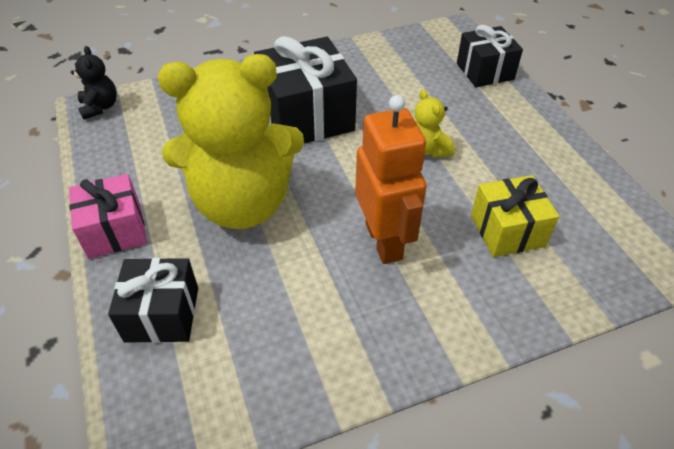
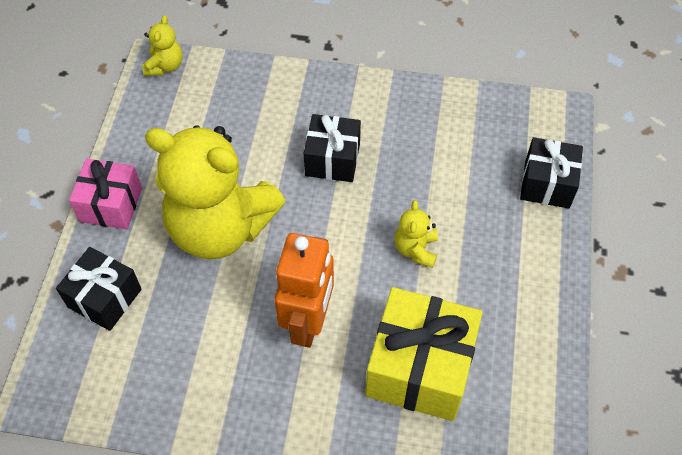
camera: 30 degrees right, 10 degrees up
(100, 107) = (165, 66): black teddy bear -> yellow teddy bear
(306, 117) = (332, 159): black gift -> black gift, size x0.62
(507, 231) = (419, 368): yellow gift -> yellow gift, size x1.61

